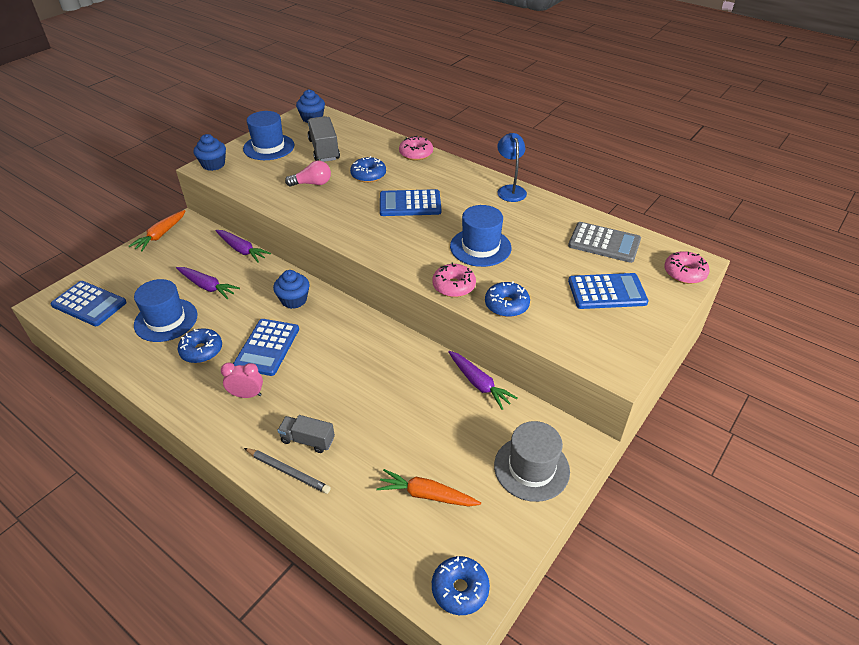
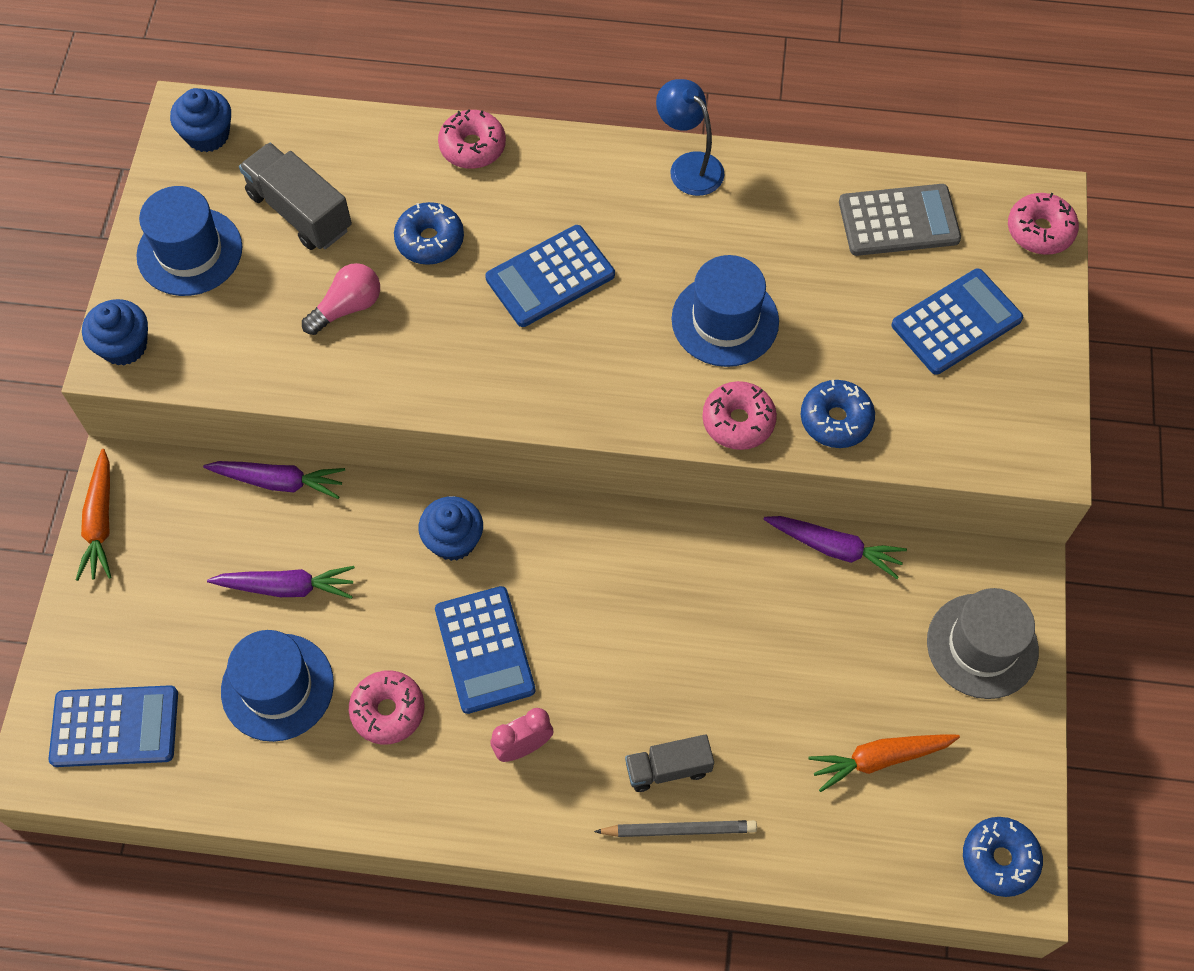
camera: 30 degrees left, 20 degrees up
(201, 351) = (388, 711): blue donut -> pink donut

